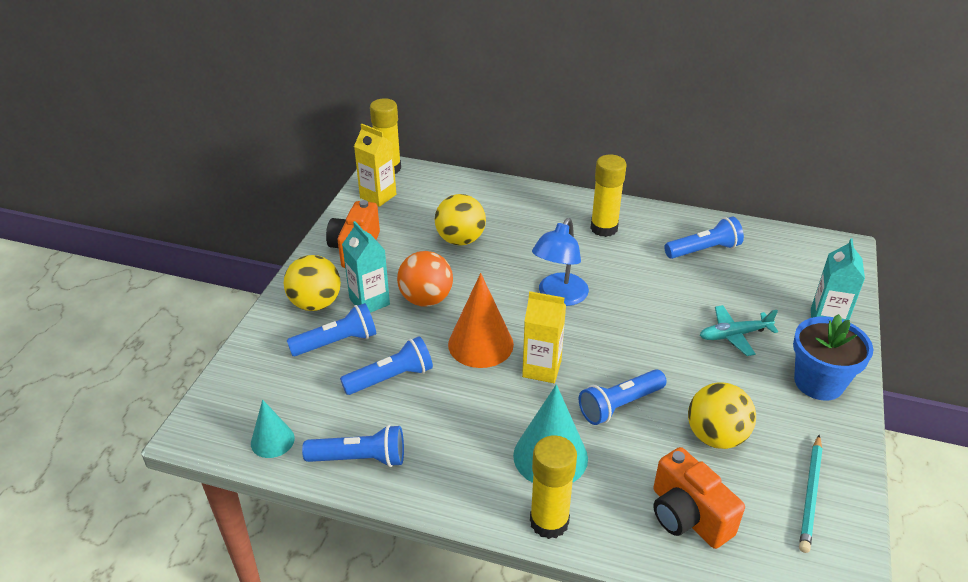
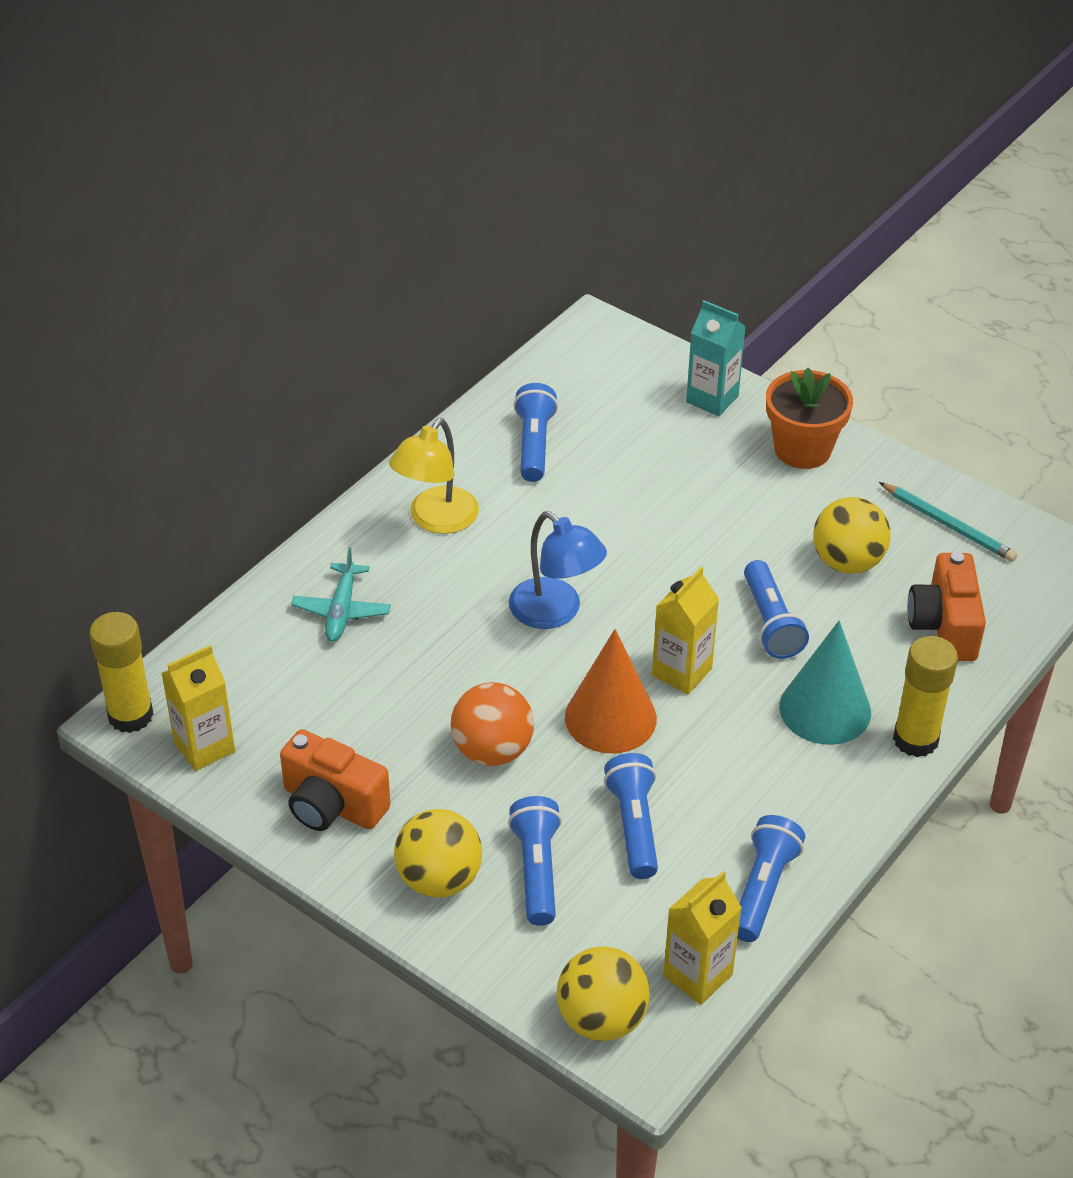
camera: 70 degrees left, 5 degrees up
(272, 440) = (697, 975): turquoise cone -> yellow carton
(369, 301) = (466, 815): turquoise carton -> none
(460, 240) = (377, 677): yellow ball -> yellow ball (601, 1019)
(604, 228) = (436, 520): yellow glue stick -> yellow lamp
(687, 516) = (944, 626): orange camera -> orange camera turned 105 degrees clockwise
(734, 335) = (700, 482): turquoise plane -> turquoise plane (342, 610)
(818, 382) = (802, 449): blue flower pot -> orange flower pot

